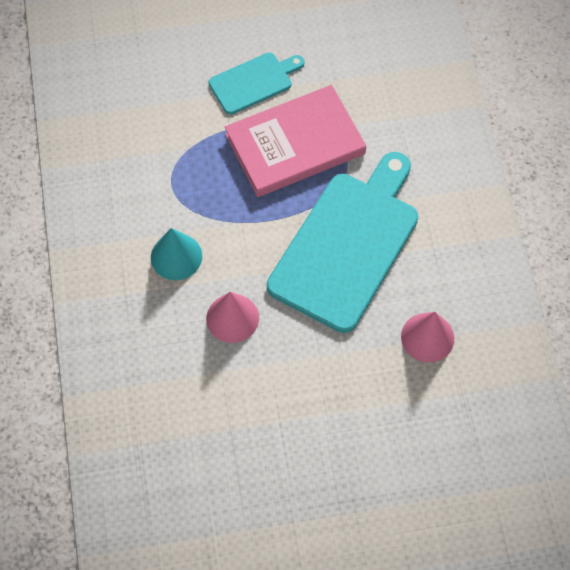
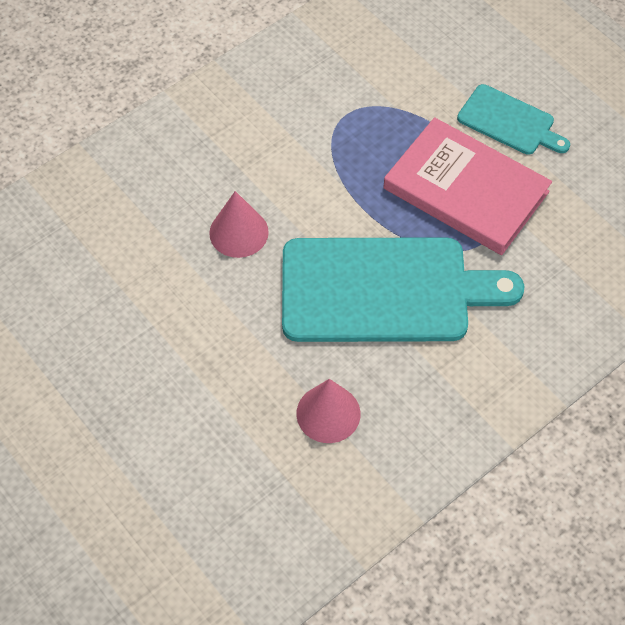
camera: 60 degrees right, 5 degrees down
(176, 256) = (273, 156): turquoise cone -> none

